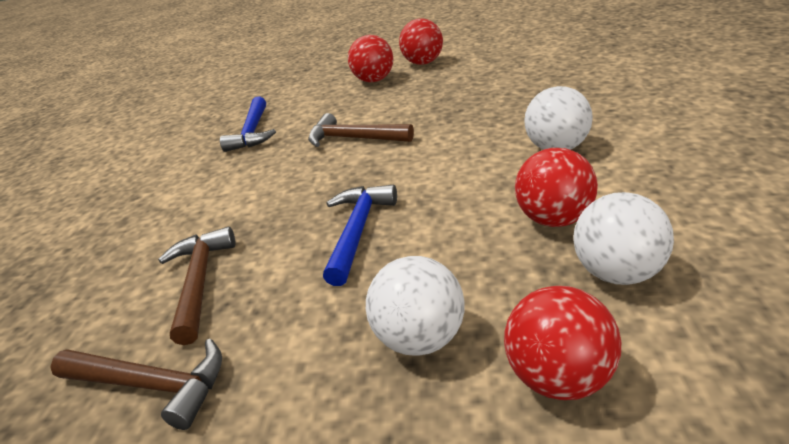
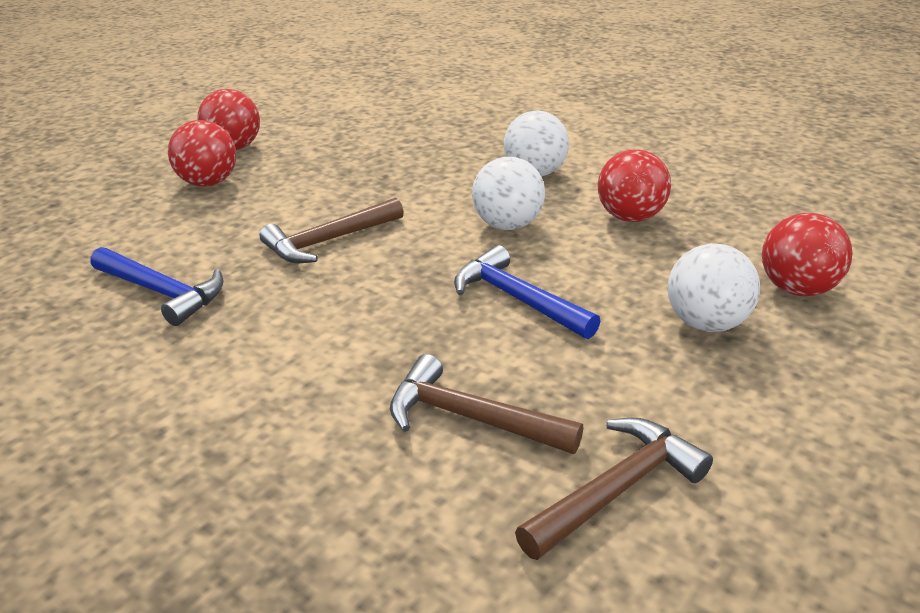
camera: 60 degrees left, 0 degrees up
(617, 273) = (719, 226): white ball -> white ball (507, 225)

